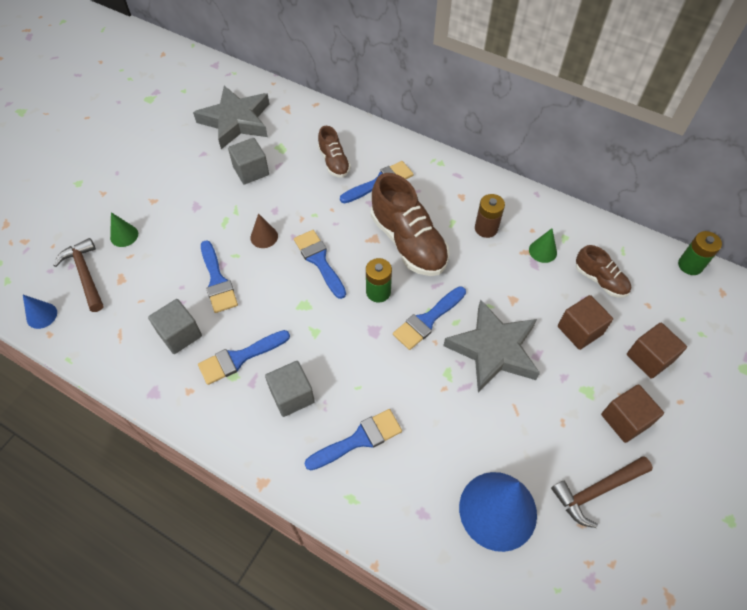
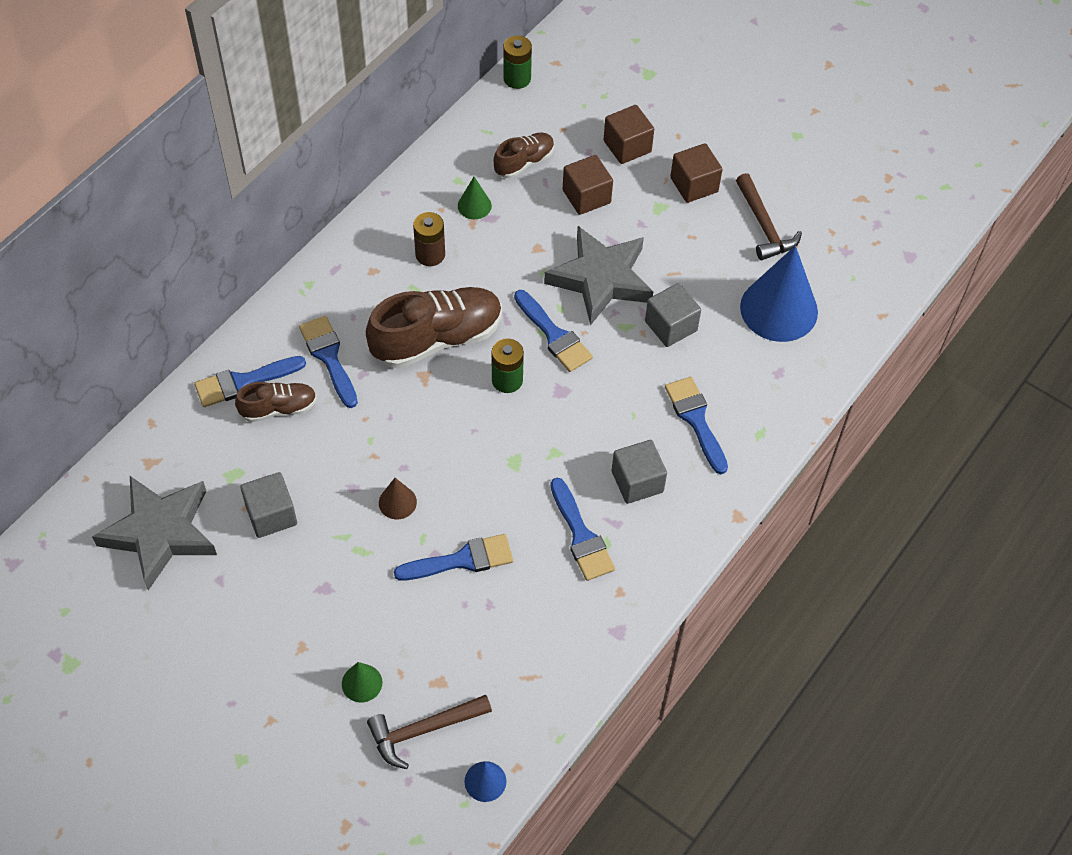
camera: 85 degrees left, 0 degrees up
(180, 334) = (538, 604): grey cube -> grey cube (671, 326)
(319, 261) = (449, 439): blue brush -> blue brush (243, 382)

